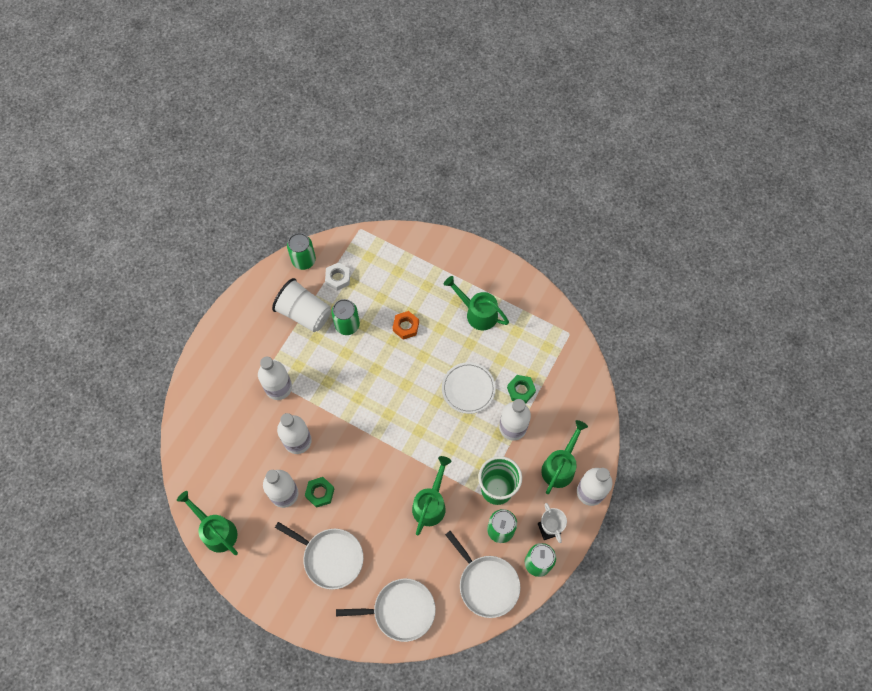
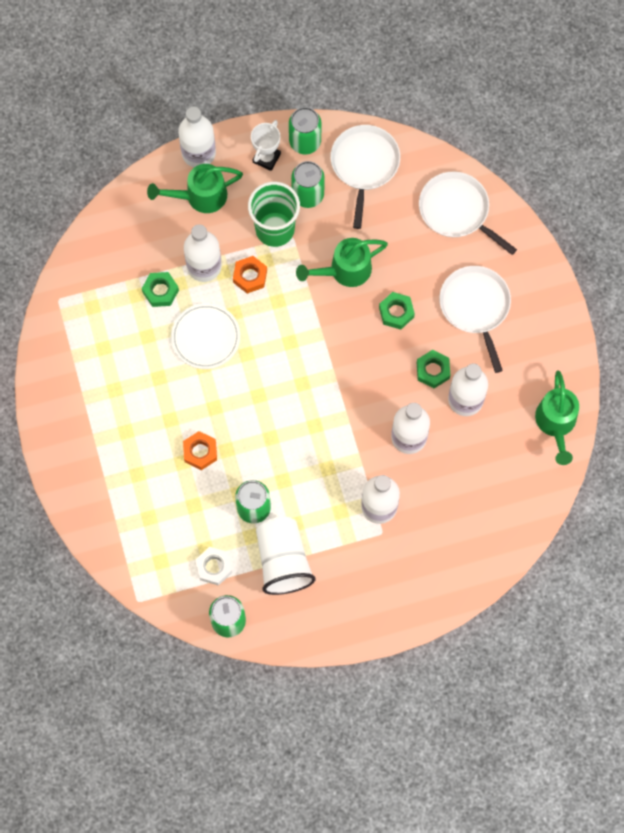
camera: 135 degrees left, 5 degrees up
(375, 507) = (396, 312): none -> green nut
(477, 313) = (119, 400): green watering can -> none
(481, 447) = (250, 276): none -> orange nut

